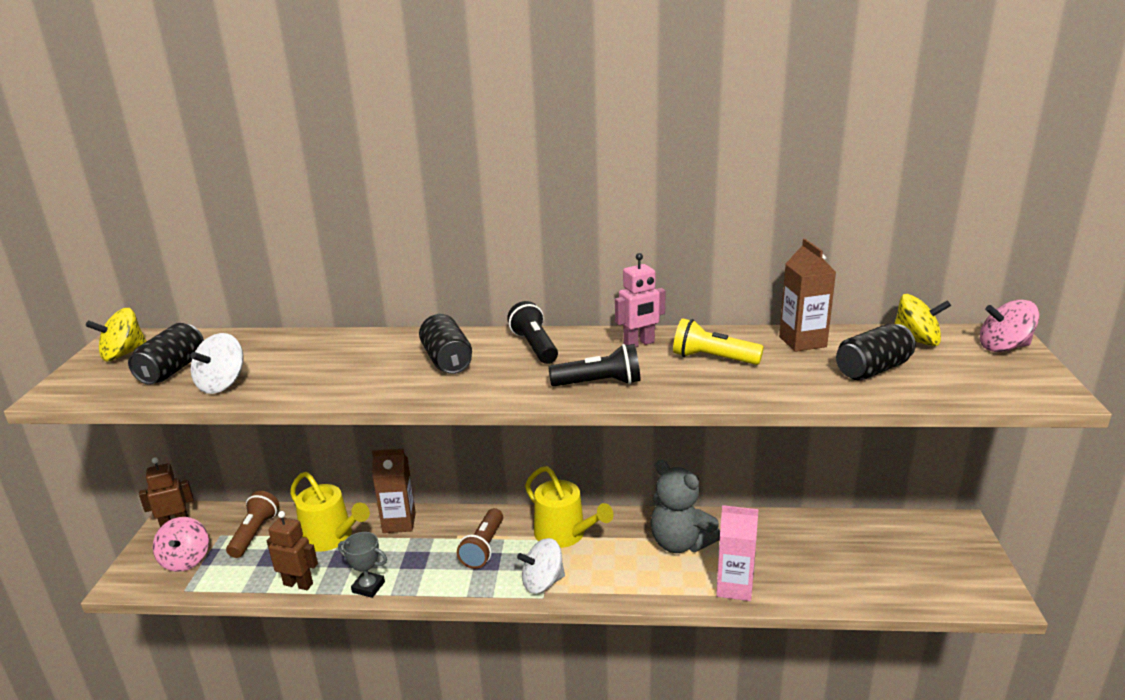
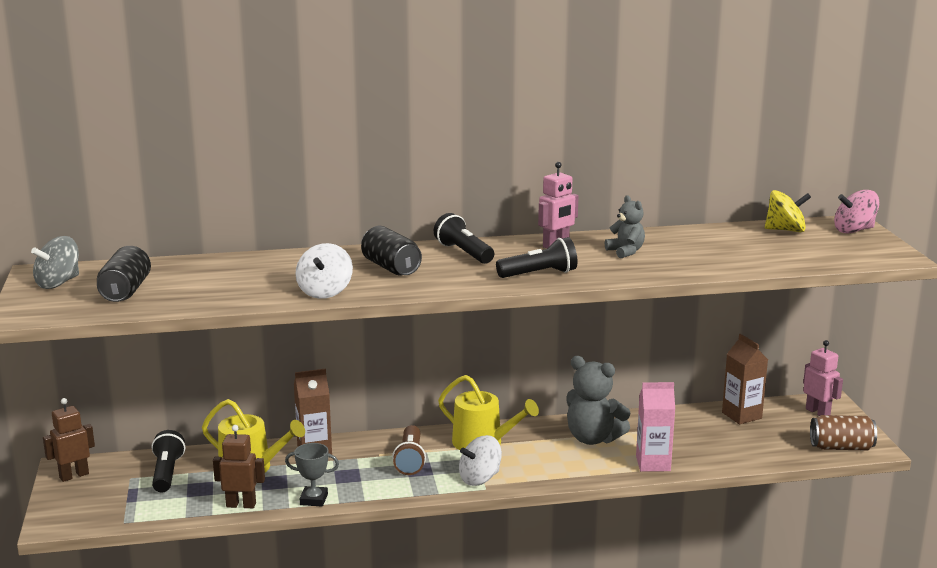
camera: 15 degrees left, 5 degrees down
(123, 354) = (58, 283): yellow spinning top -> grey spinning top
(186, 560) = (107, 500): pink spinning top -> none
(222, 384) = (189, 298): white spinning top -> white spinning top (325, 292)
(254, 533) = (167, 473): brown flashlight -> black flashlight
(713, 358) = (625, 252): yellow flashlight -> grey teddy bear
(802, 342) = (694, 236): brown carton -> brown carton (741, 415)
(872, 370) = (758, 251): black can -> none
(944, 537) = (818, 412): none -> pink robot
(961, 593) = (841, 447): none -> brown can

